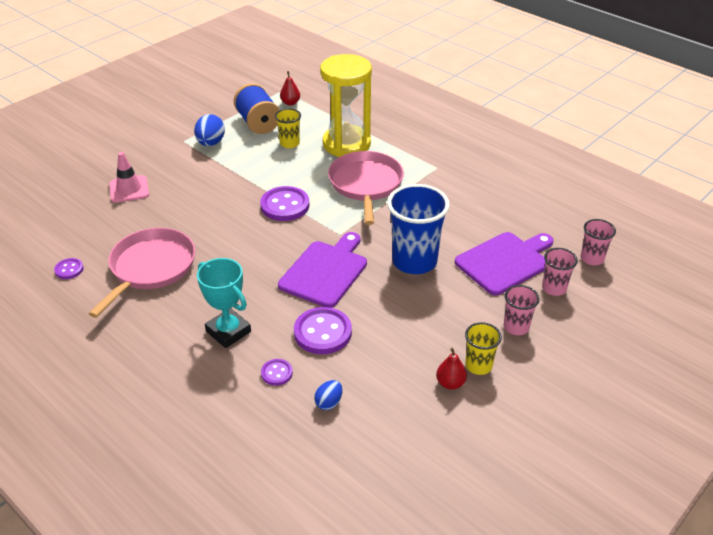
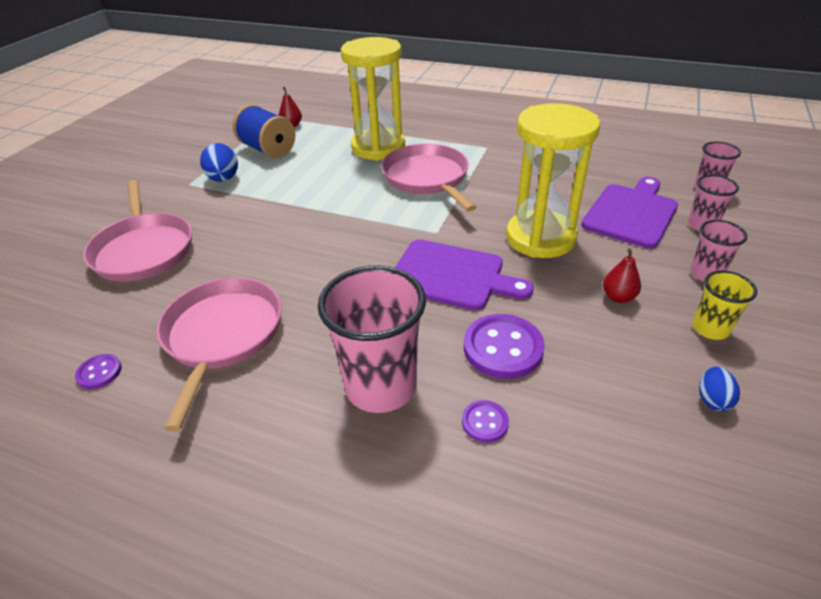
camera: 20 degrees left, 0 degrees up
(129, 189) = (143, 250): pink traffic cone -> pink pan
(228, 331) = (381, 386): turquoise trophy -> pink cup
(285, 205) = (352, 219): purple button -> none
(289, 143) = (316, 160): yellow cup -> none
(325, 271) = (451, 276): purple cutting board -> purple cutting board turned 105 degrees clockwise
(329, 403) = (583, 440): blue egg -> blue egg (712, 400)
(414, 261) = (540, 238): blue cup -> yellow hourglass
(450, 383) = (701, 360): red pear -> red pear (618, 297)

